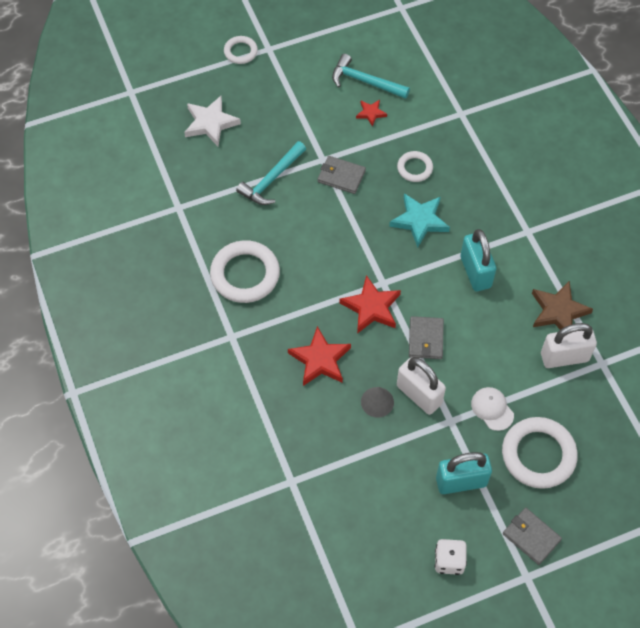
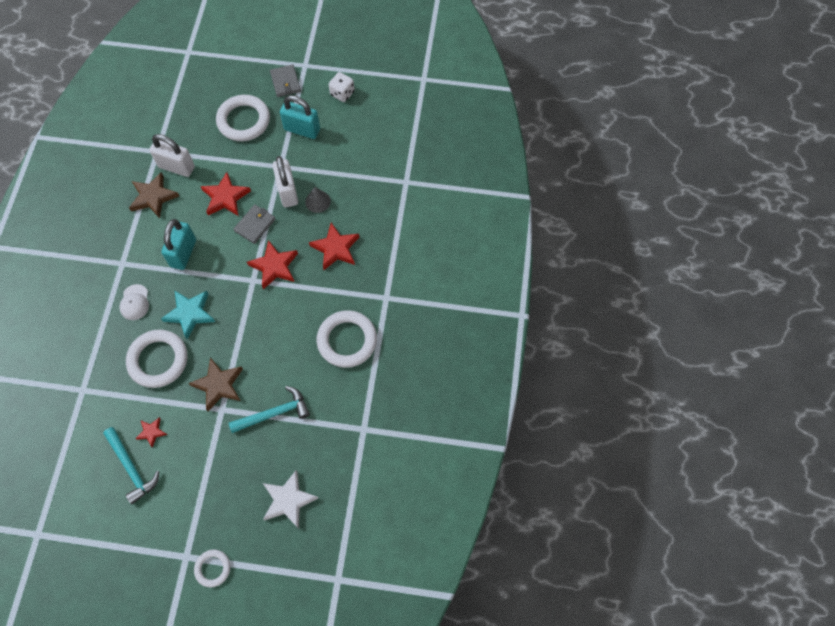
camera: 150 degrees left, 5 degrees up
(341, 176) = (219, 385): grey wallet -> brown star
(414, 168) = (158, 360): white ring -> white ring, size x1.85
(482, 352) = (225, 197): none -> red star
(492, 409) = (249, 160): white cap -> white cap (135, 302)

